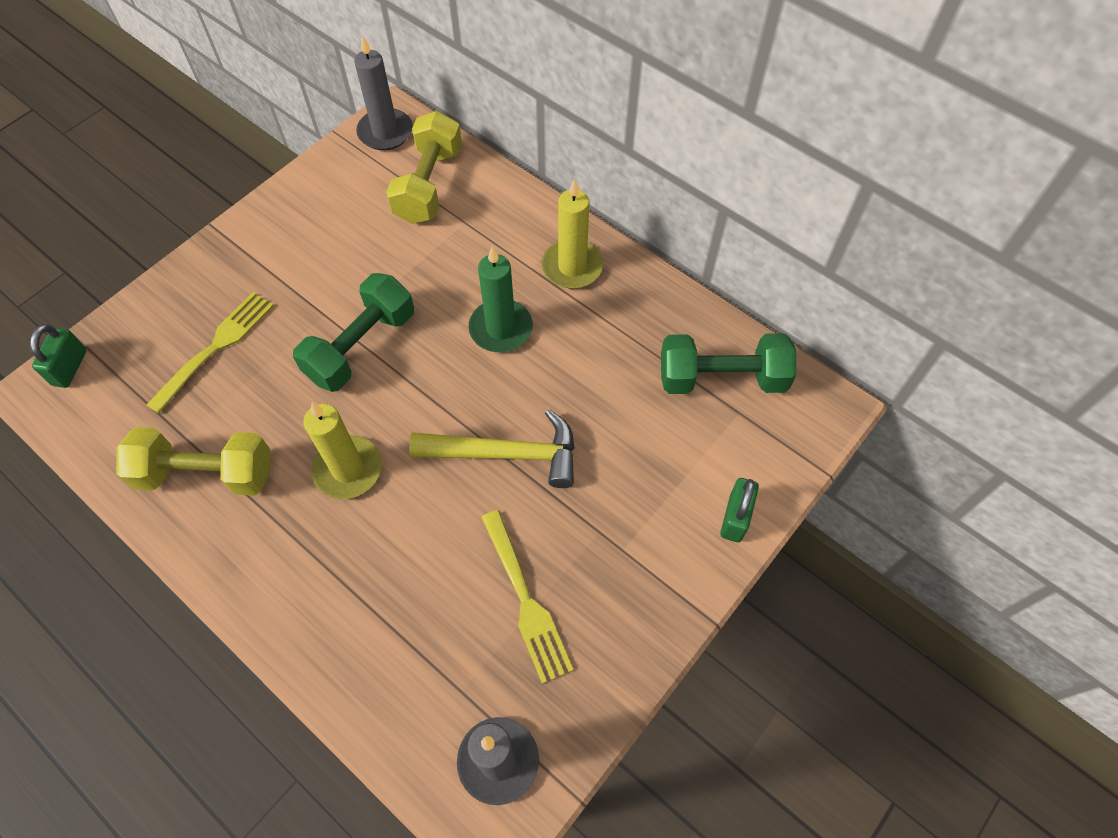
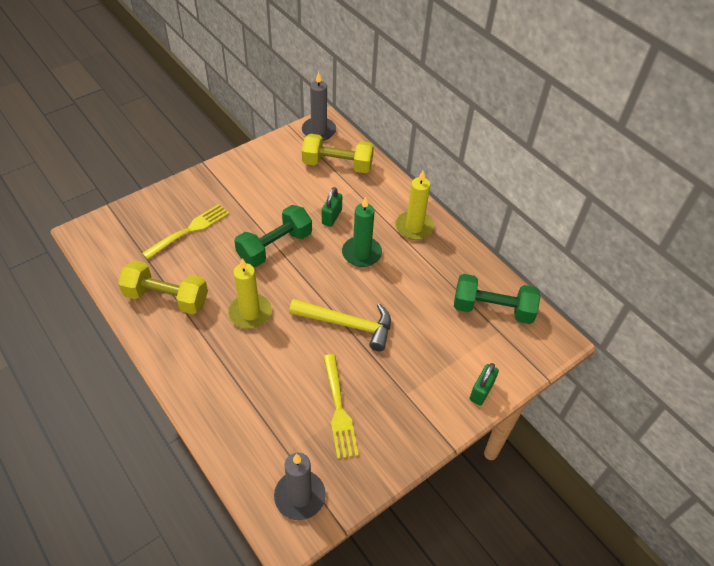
camera: 10 degrees right, 10 degrees down
(70, 368) = (103, 224): green padlock -> green padlock (331, 217)
(428, 185) = (337, 165): yellow dumbbell -> yellow dumbbell turned 75 degrees clockwise

